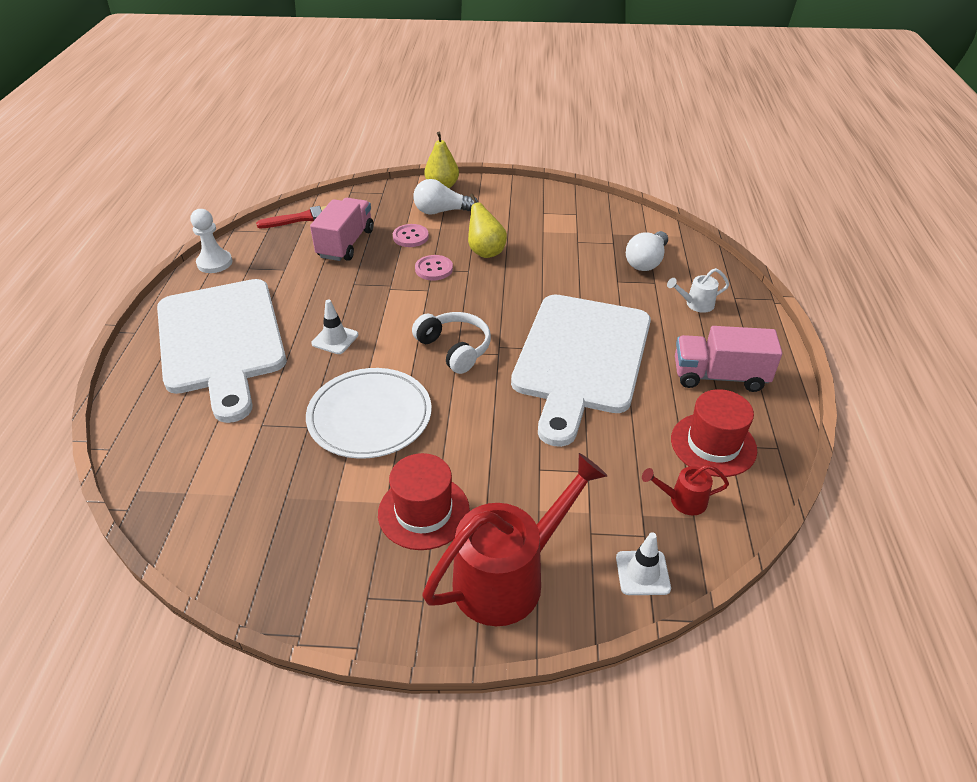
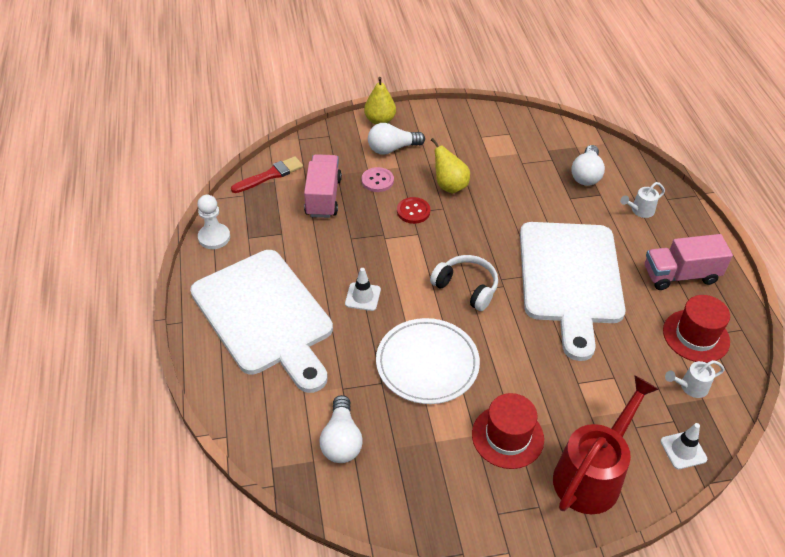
camera: 15 degrees left, 5 degrees up
(229, 477) = (341, 440): none -> white light bulb
(434, 269) = (413, 211): pink button -> red button
(682, 500) = (690, 387): red watering can -> white watering can

